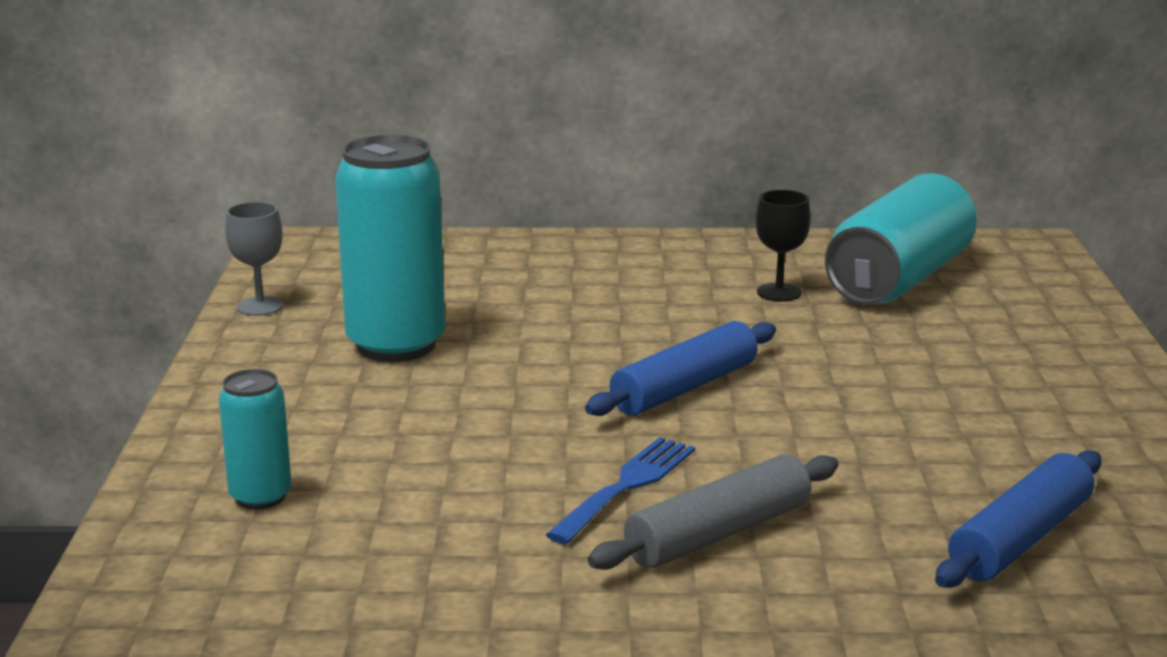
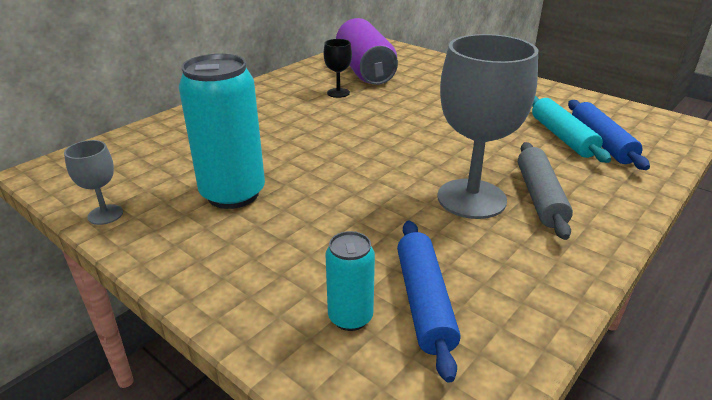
camera: 50 degrees left, 10 degrees up
(627, 486) = (471, 199): blue fork -> grey goblet
(684, 388) = (394, 146): blue rolling pin -> blue rolling pin (424, 302)
(899, 280) = (365, 71): turquoise can -> purple can
(972, 500) = (562, 137): none -> turquoise rolling pin

